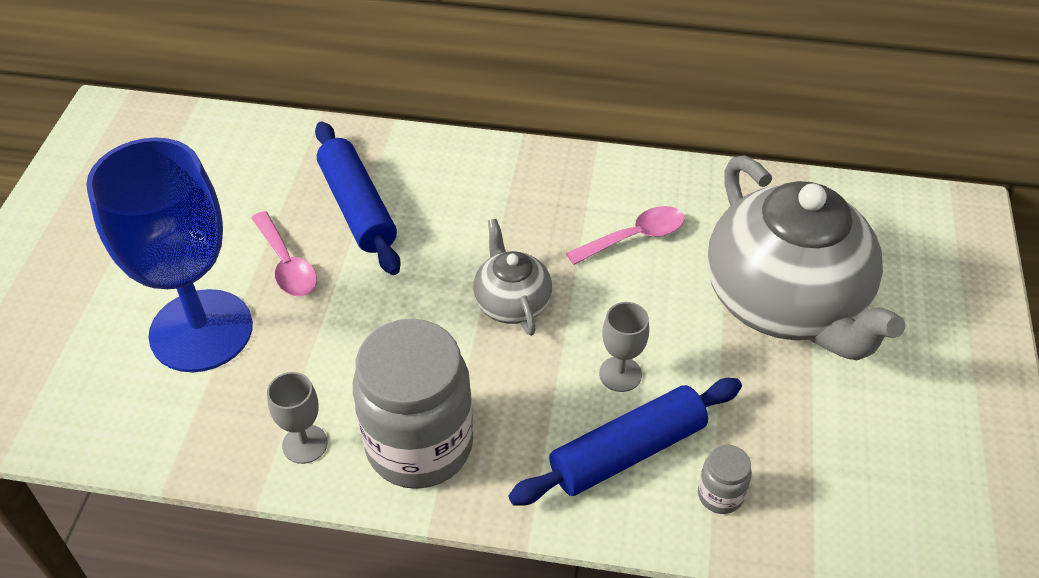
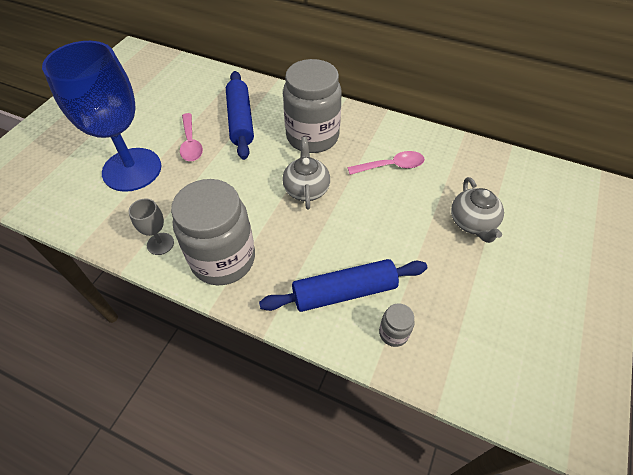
camera: 15 degrees right, 5 degrees up
(490, 212) = (312, 137): none -> grey jar
(620, 374) = (356, 244): grey goblet -> none
(785, 303) = (472, 223): grey teapot -> grey teapot, size x0.47

